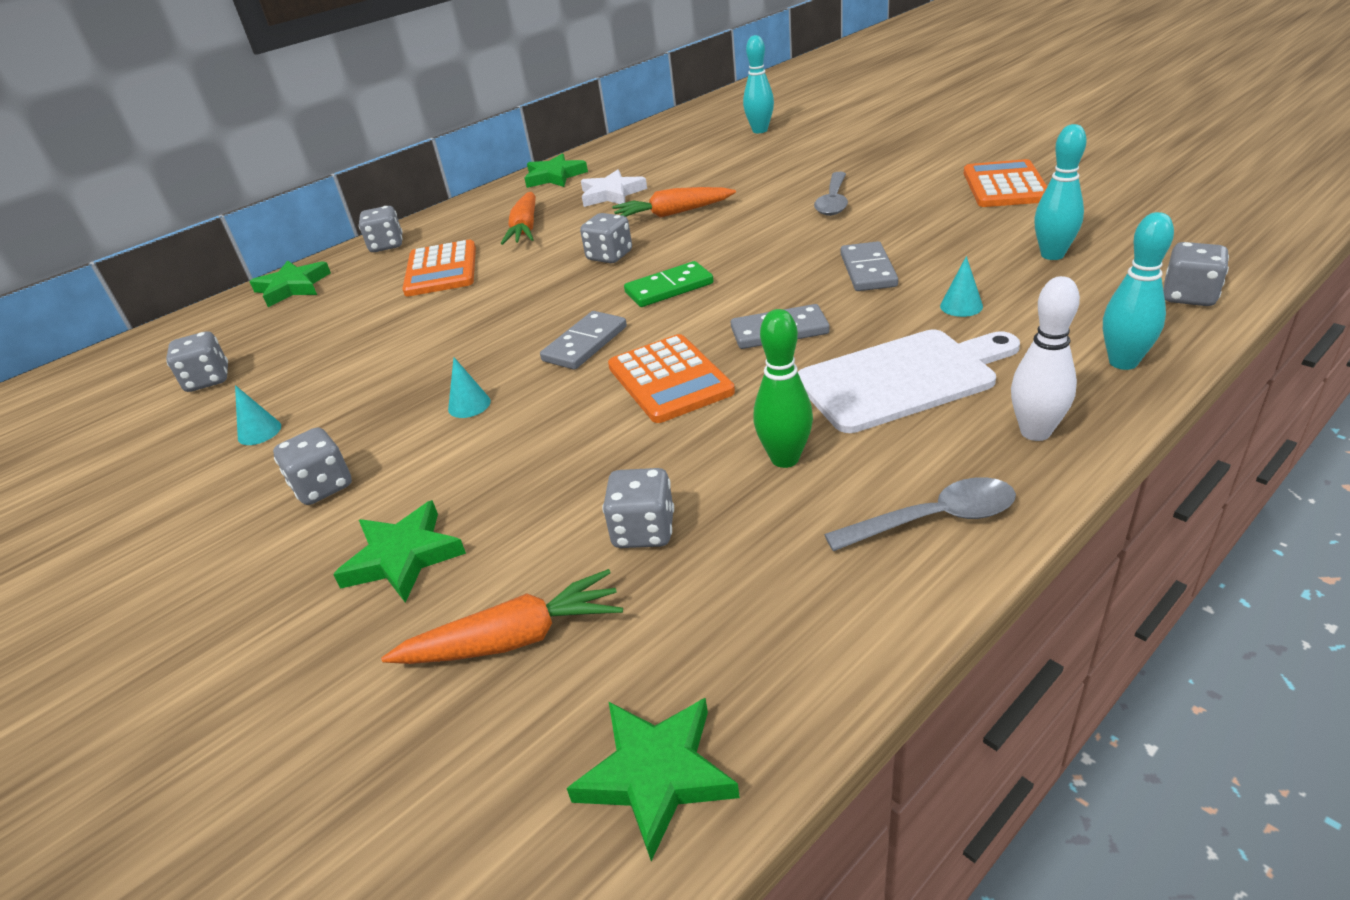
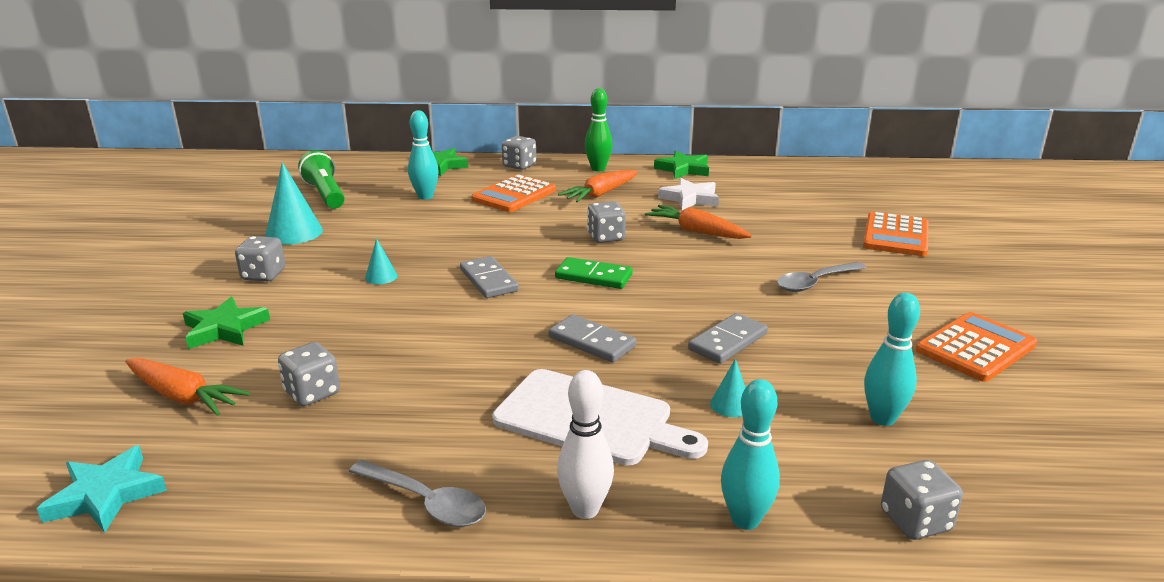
camera: 40 degrees right, 10 degrees down
(208, 380) = (325, 194): grey dice -> green flashlight
(259, 432) = (294, 233): turquoise cone -> turquoise cone, size x1.93
(585, 344) = (488, 280): grey domino -> grey domino turned 75 degrees clockwise
(656, 775) = (106, 495): green star -> turquoise star
(669, 379) = (482, 328): orange calculator -> orange calculator (895, 236)
(760, 130) = (882, 204): turquoise bowling pin -> turquoise bowling pin (425, 196)
(785, 458) = (437, 411): green bowling pin -> green bowling pin (598, 169)

